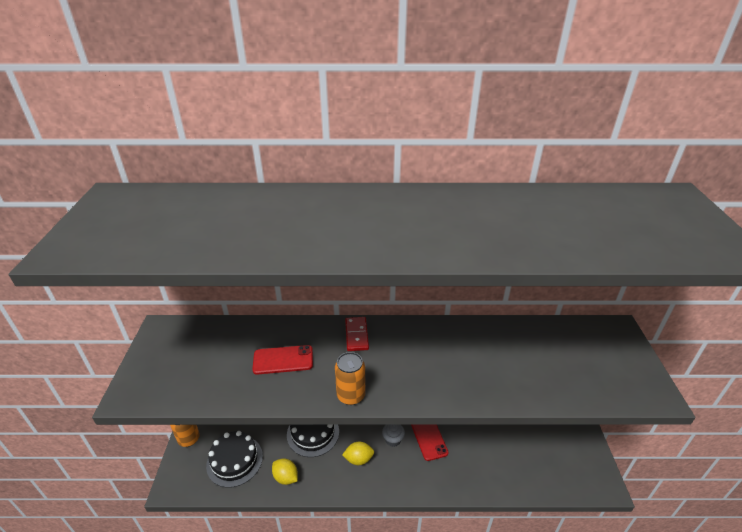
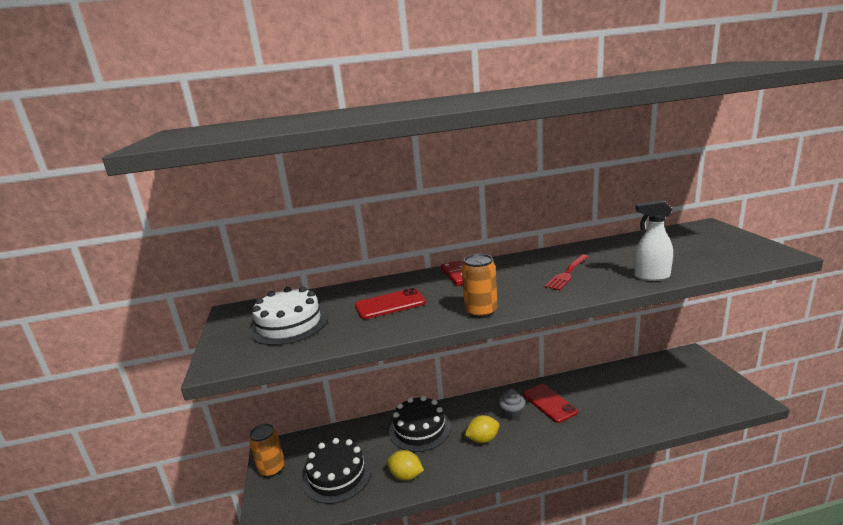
camera: 10 degrees left, 15 degrees down
(195, 361) = (289, 324): none -> white cake
(449, 363) = (567, 273): none -> red fork
(520, 392) = (651, 276): none -> white spray bottle

